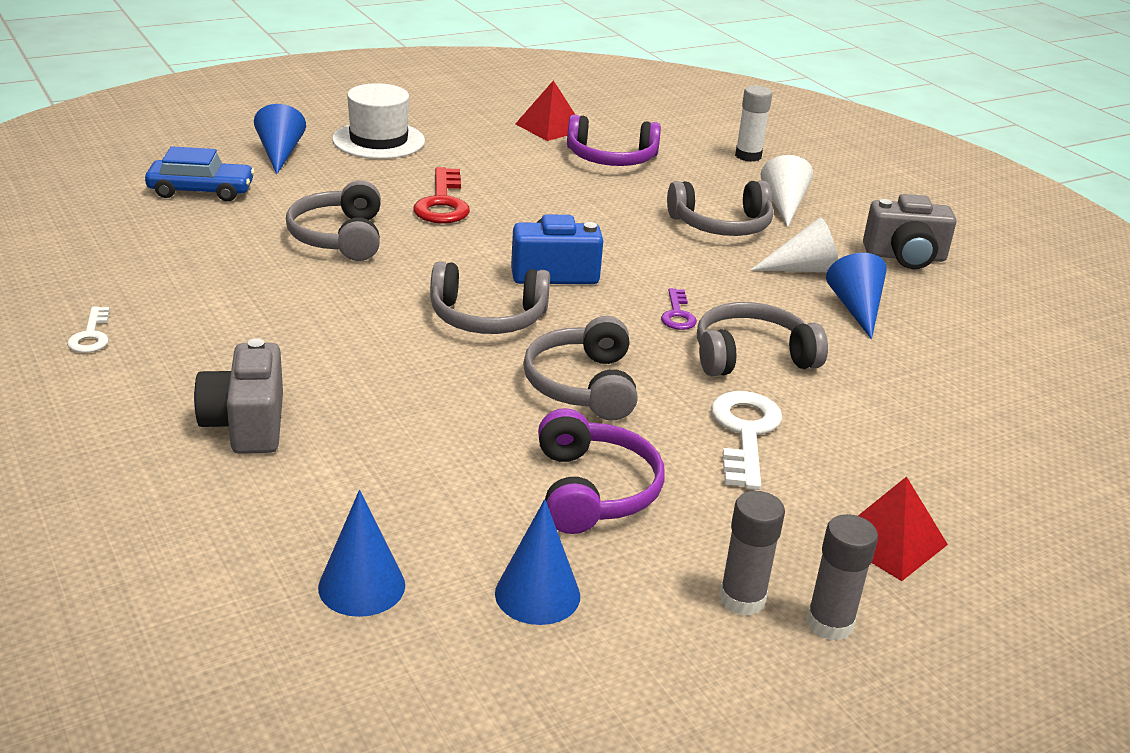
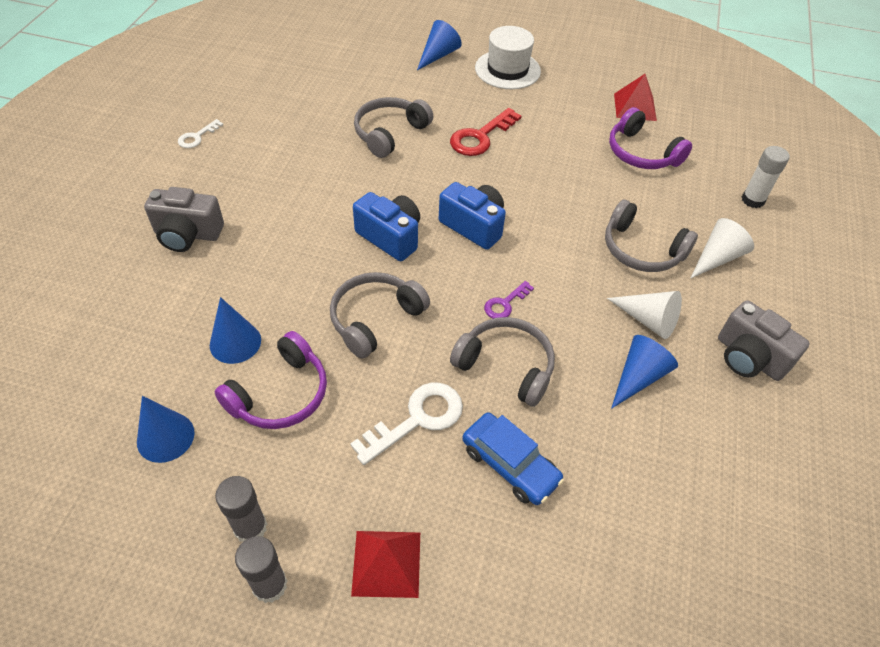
camera: 45 degrees right, 20 degrees up
(201, 191) = (363, 64): blue car -> blue car (510, 464)
(246, 424) = (187, 234): grey camera -> grey camera turned 120 degrees counterclockwise
(361, 586) = (106, 368): blue cone -> blue cone (235, 342)
(487, 317) = (390, 237): grey headphones -> blue camera

